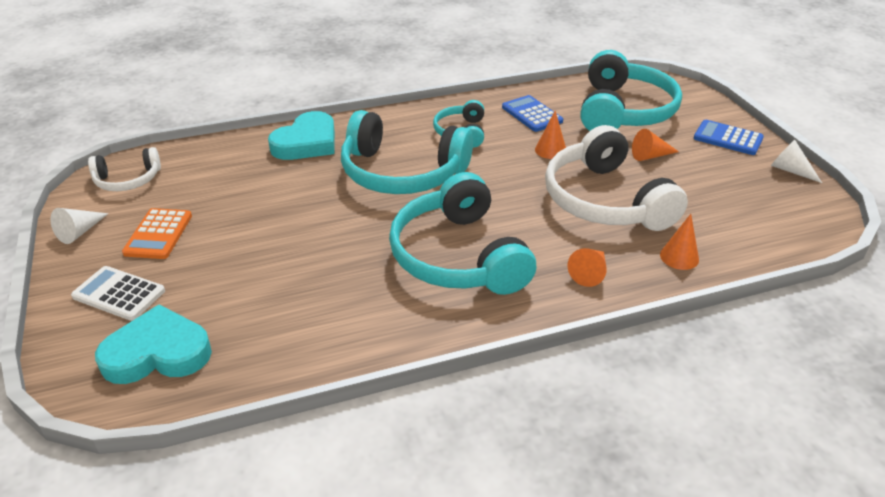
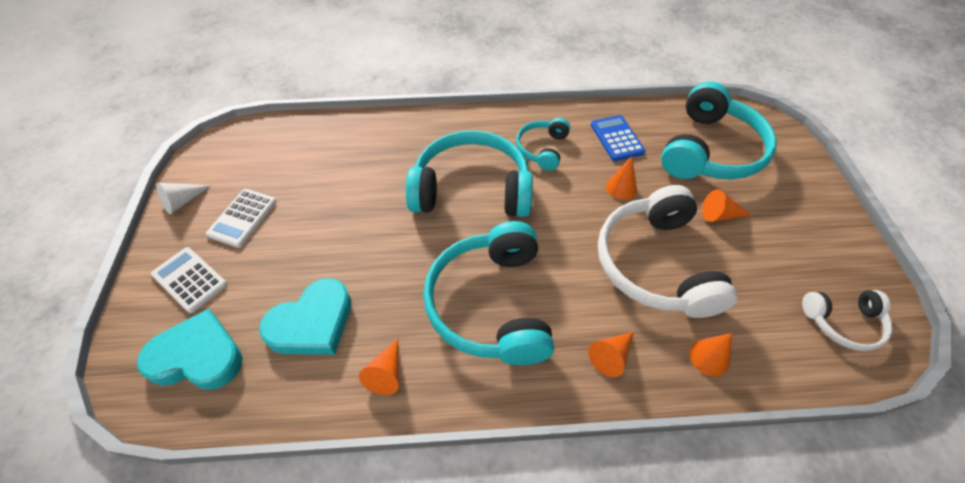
camera: 15 degrees right, 15 degrees up
(128, 180) = (239, 150): white headphones -> white headphones (843, 323)
(158, 234) = (243, 218): orange calculator -> white calculator
(307, 142) = (399, 135): turquoise heart -> turquoise heart (312, 323)
(373, 327) = (386, 373): none -> orange cone
(401, 173) = (471, 189): turquoise headphones -> turquoise headphones turned 150 degrees clockwise
(728, 138) = (810, 207): blue calculator -> none
(790, 170) = (866, 265): white cone -> none

